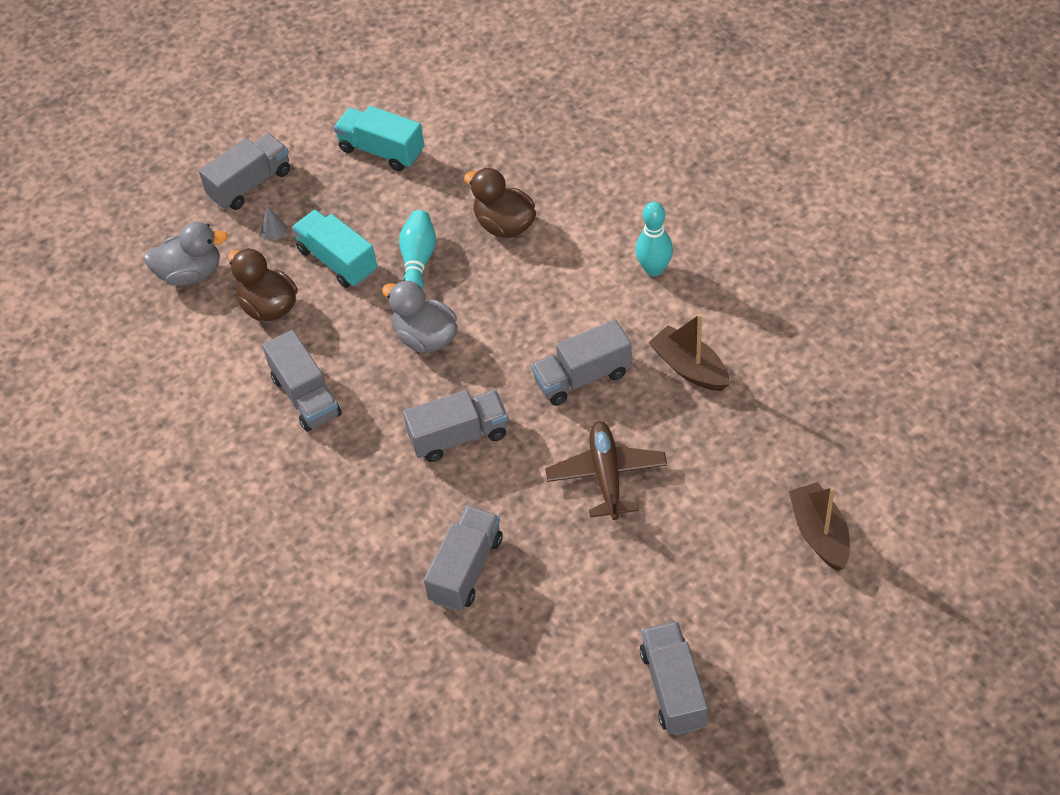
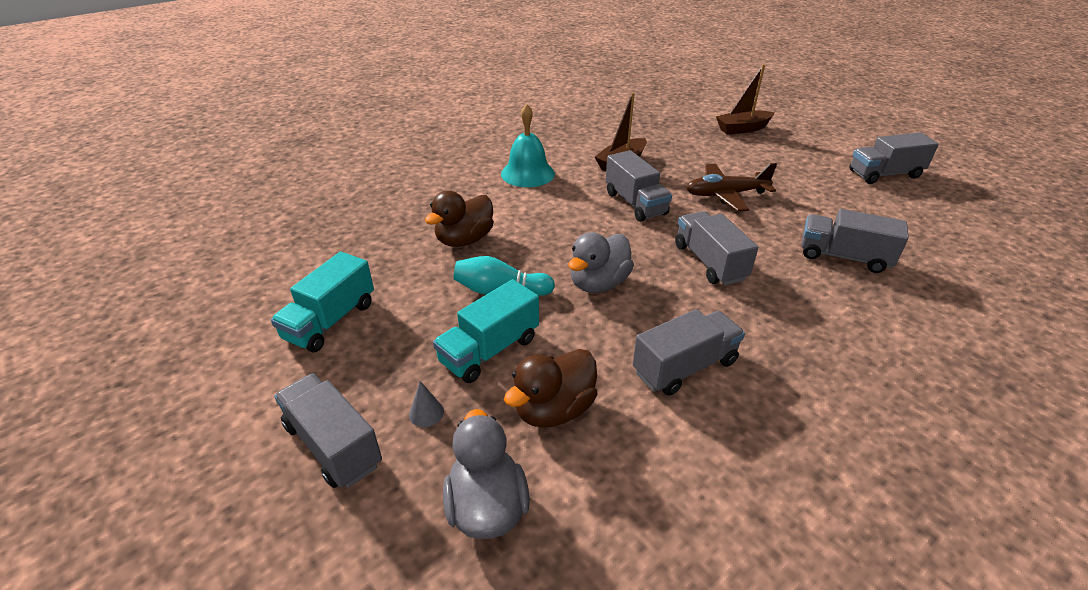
camera: 95 degrees left, 15 degrees down
(654, 269) = (527, 173): turquoise bowling pin -> turquoise bell

